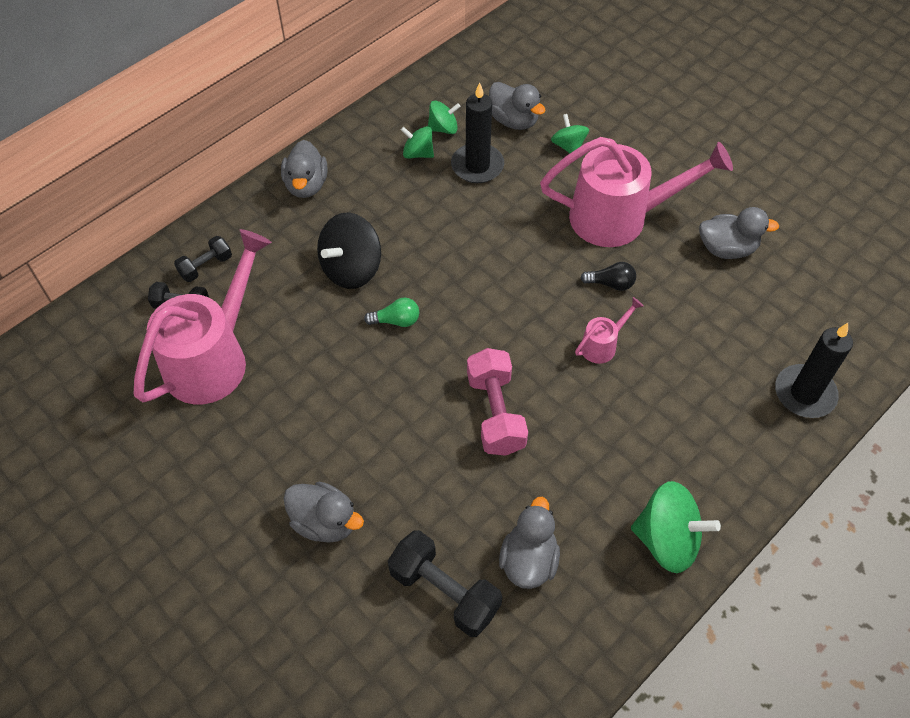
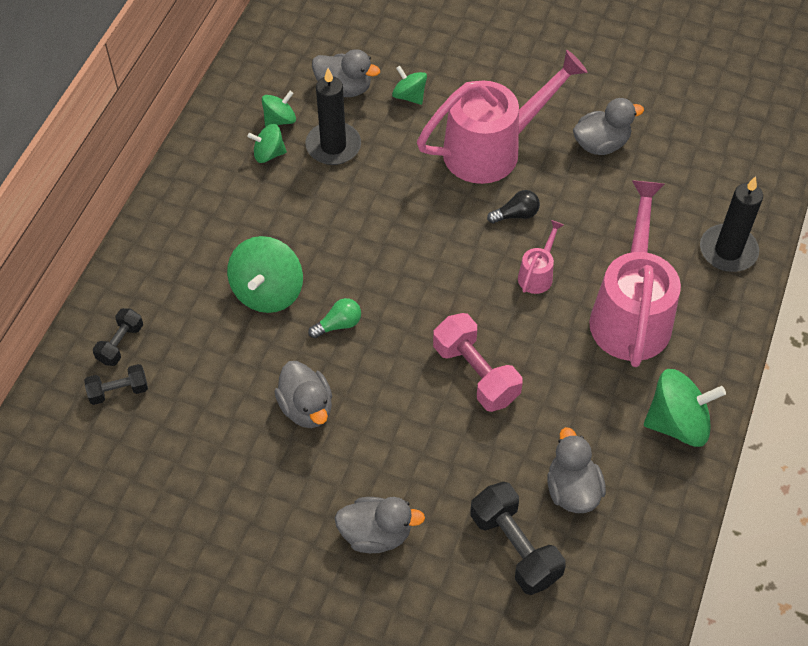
camera: 25 degrees left, 0 degrees up
(214, 357) = (182, 427): pink watering can -> pink watering can (631, 312)
(306, 185) = (175, 225): grey duck -> grey duck (306, 408)
(351, 269) = (268, 291): black spinning top -> green spinning top
(445, 591) = (515, 547): black dumbbell -> black dumbbell turned 45 degrees clockwise

